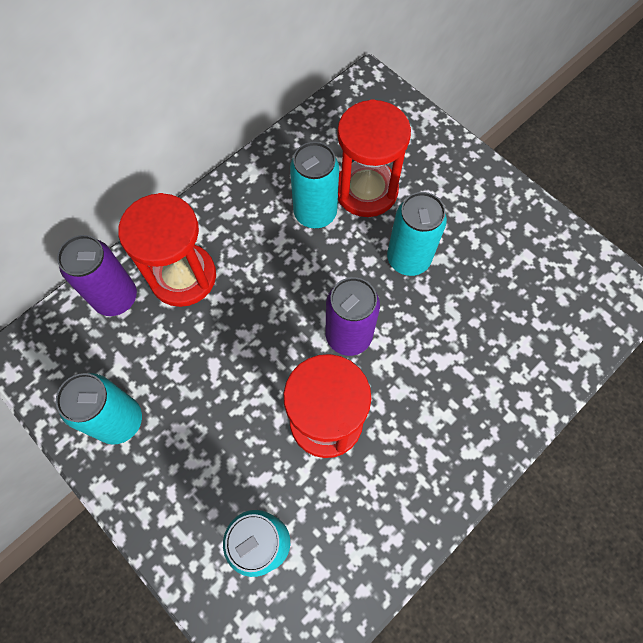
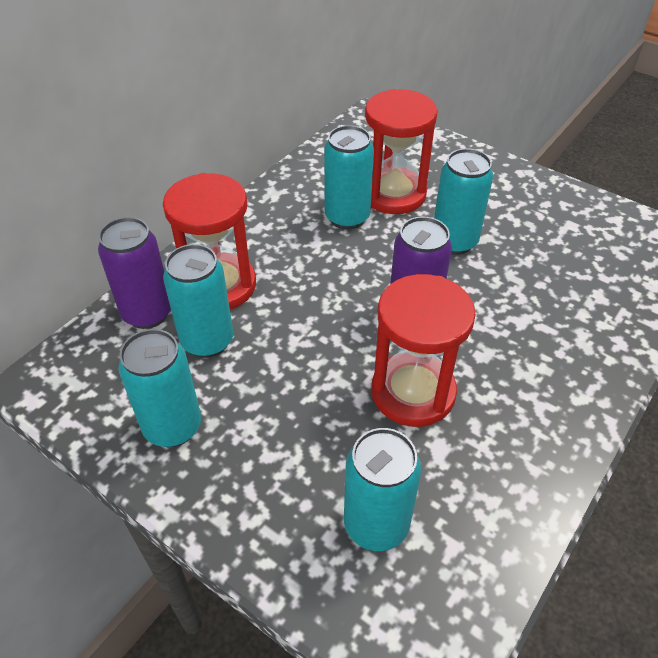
camera: 10 degrees left, 20 degrees down
(162, 337) = (207, 341): none -> turquoise can

